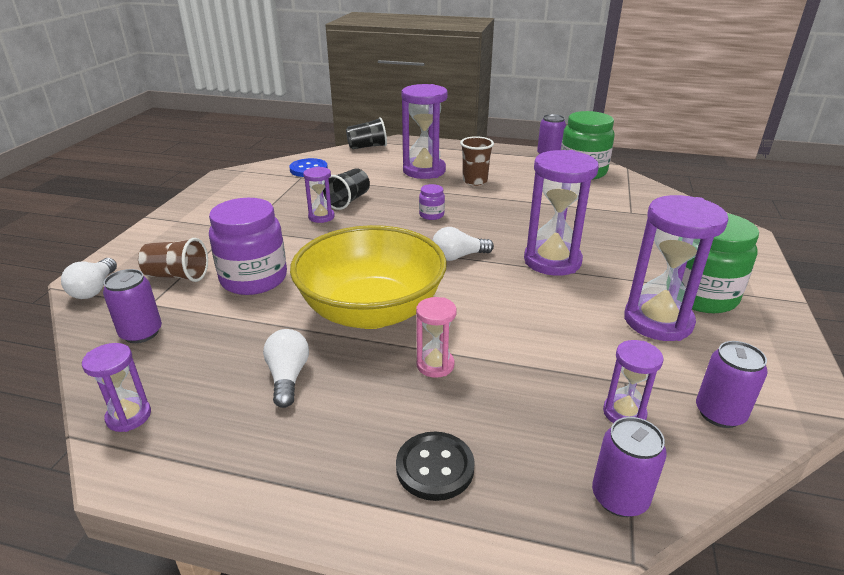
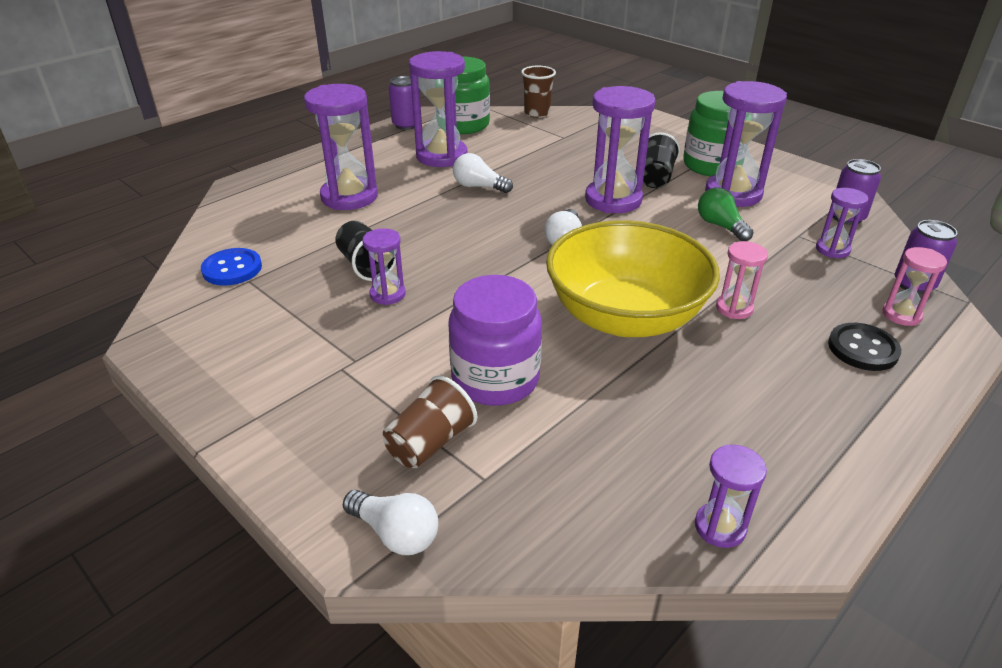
camera: 60 degrees left, 5 degrees up
(141, 333) = (552, 496): purple can -> none
(288, 377) = (707, 397): white light bulb -> white light bulb (479, 187)
(367, 147) = (224, 210): black cup -> black cup (655, 177)
(431, 215) = (463, 226): purple jar -> none
(475, 181) = (414, 179): brown cup -> brown cup (537, 113)
(521, 179) = (441, 156): none -> purple hourglass
(534, 493) = (901, 315): none -> pink hourglass
(579, 327) = (720, 226): none -> green light bulb

